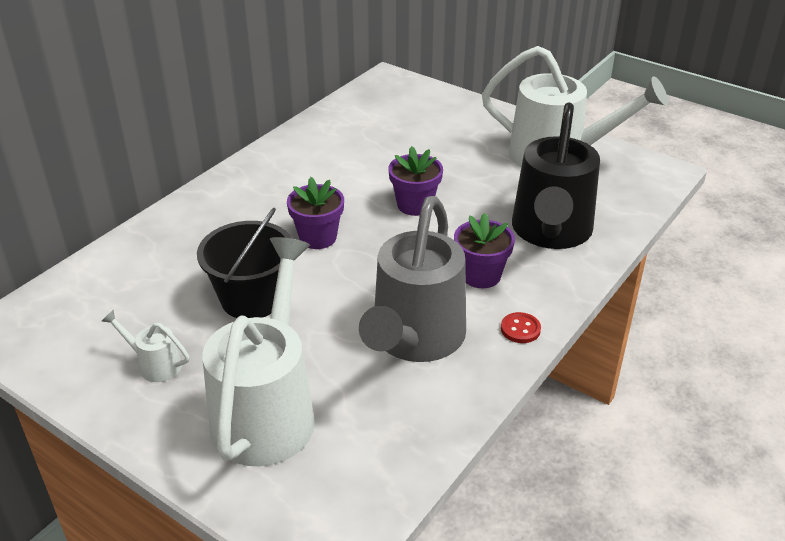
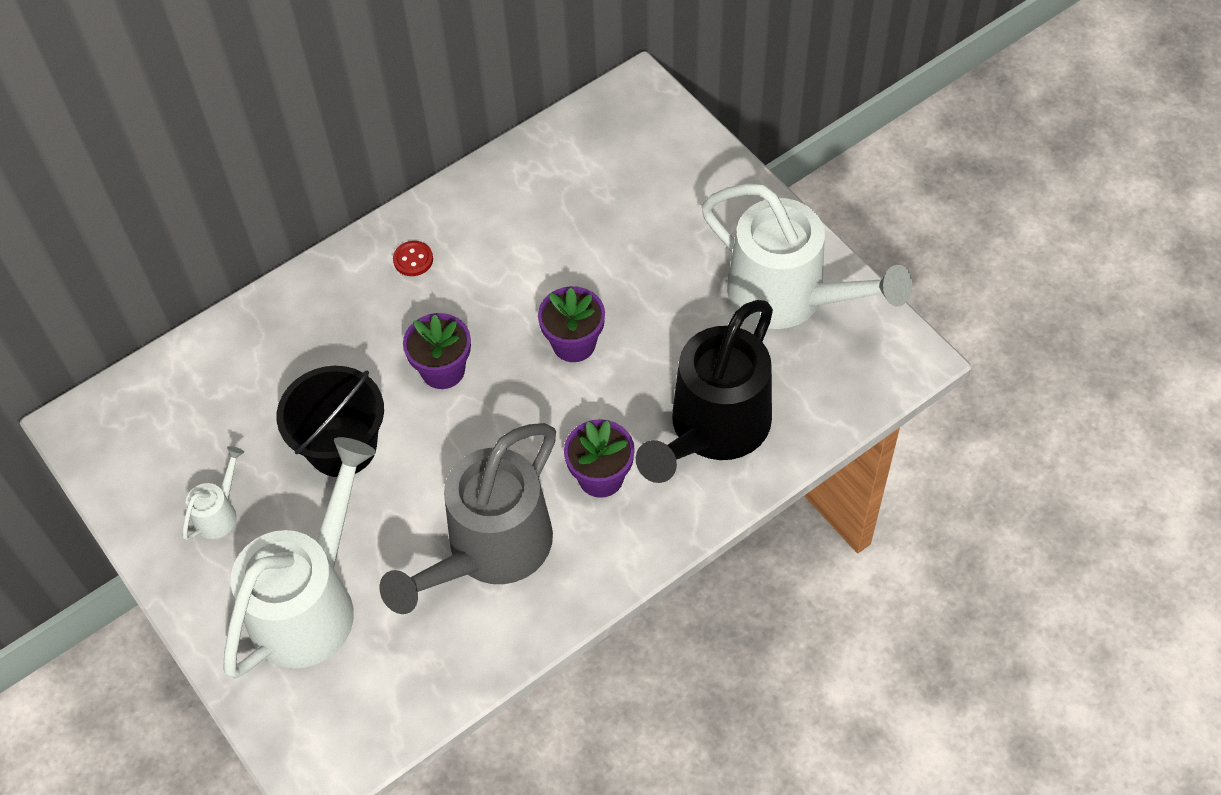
camera: 20 degrees right, 20 degrees up
(154, 364) = (219, 513): white watering can -> white watering can turned 75 degrees clockwise
(520, 329) = (608, 566): red button -> red button (413, 259)

